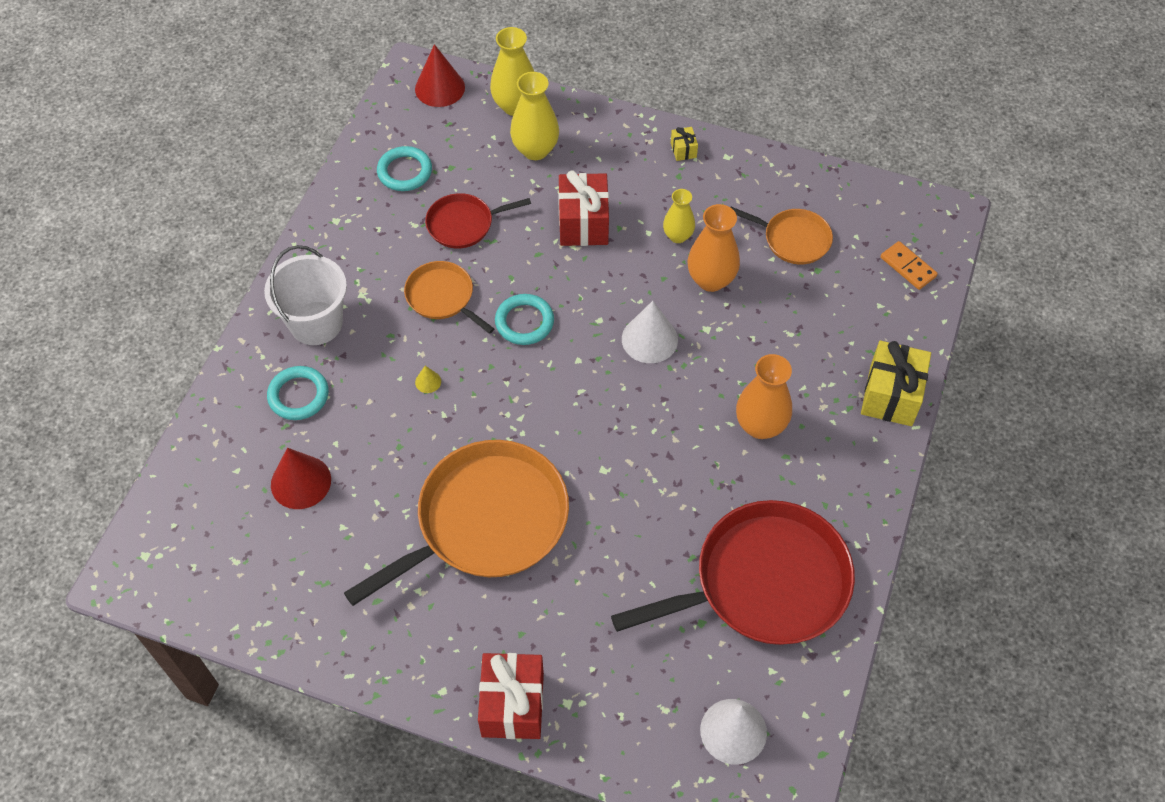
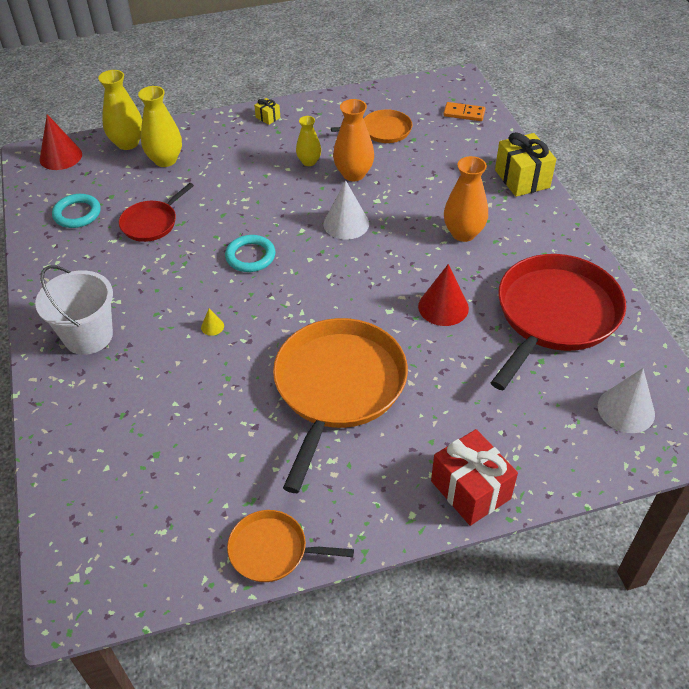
camera: 35 degrees left, 10 degrees down
(298, 395) = (115, 389): turquoise ring -> none
(301, 482) = (169, 444): red cone -> red cone (443, 307)
(442, 297) = (175, 271): orange pan -> orange pan (272, 550)
(583, 223) = (238, 184): red gift -> none

